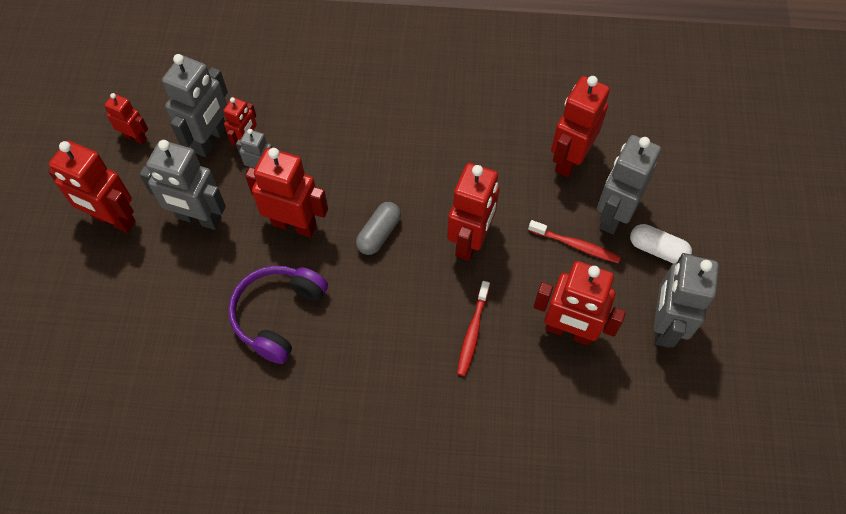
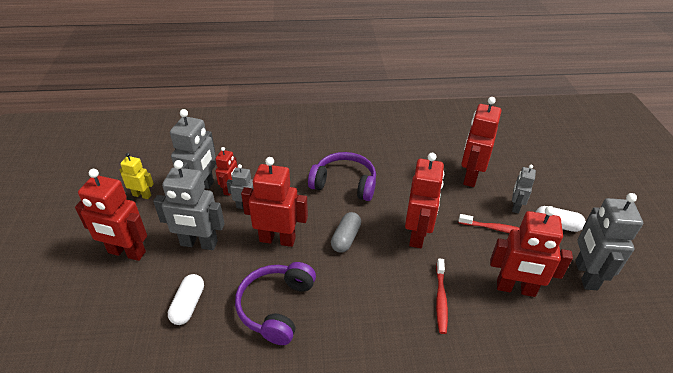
camera: 10 degrees left, 20 degrees down
(135, 137) = (142, 195): red robot -> yellow robot
(179, 298) = (188, 305): none -> white capsule
(396, 150) = (344, 183): none -> purple headphones
(613, 215) = (515, 206): grey robot -> grey robot, size x0.56

